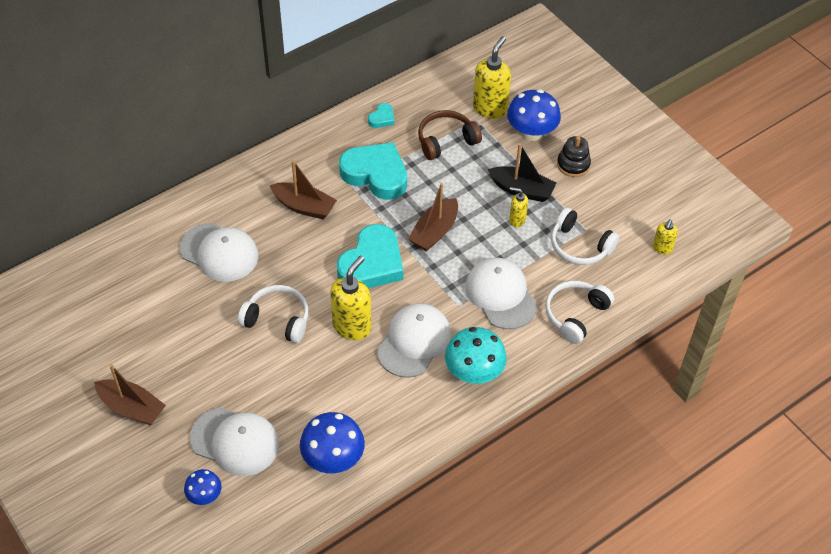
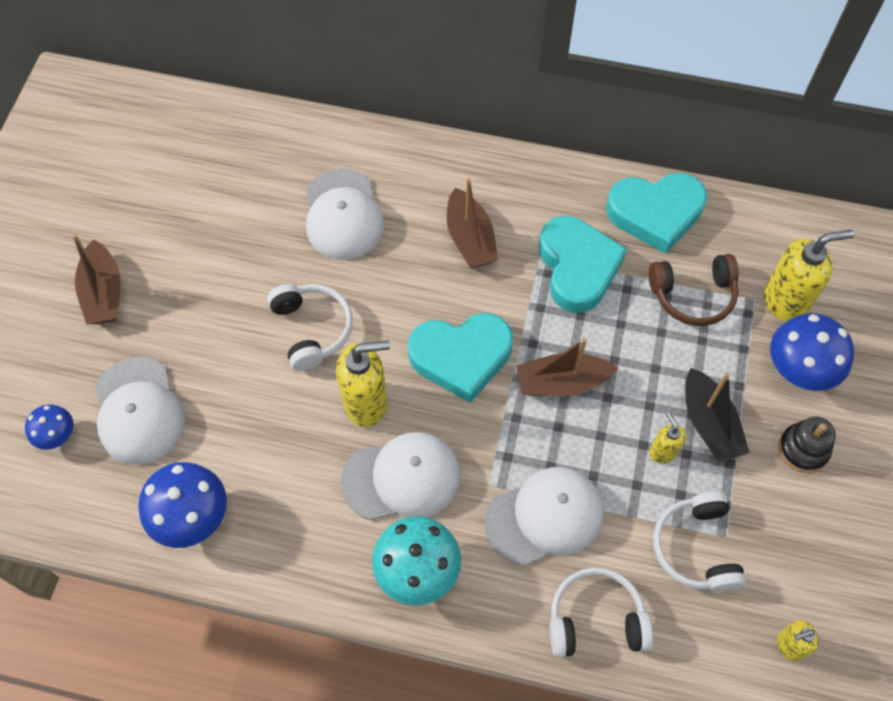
camera: 50 degrees right, 10 degrees up
(382, 118) = (655, 213): turquoise heart -> turquoise heart, size x2.28
(446, 141) = (693, 295): brown headphones -> brown headphones turned 150 degrees clockwise
(500, 295) = (545, 516): white cap -> white cap turned 45 degrees clockwise

